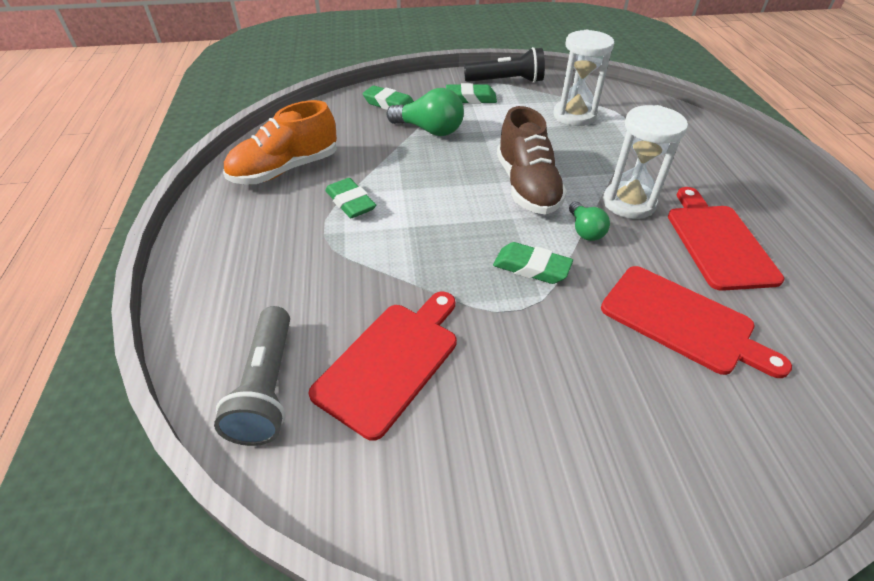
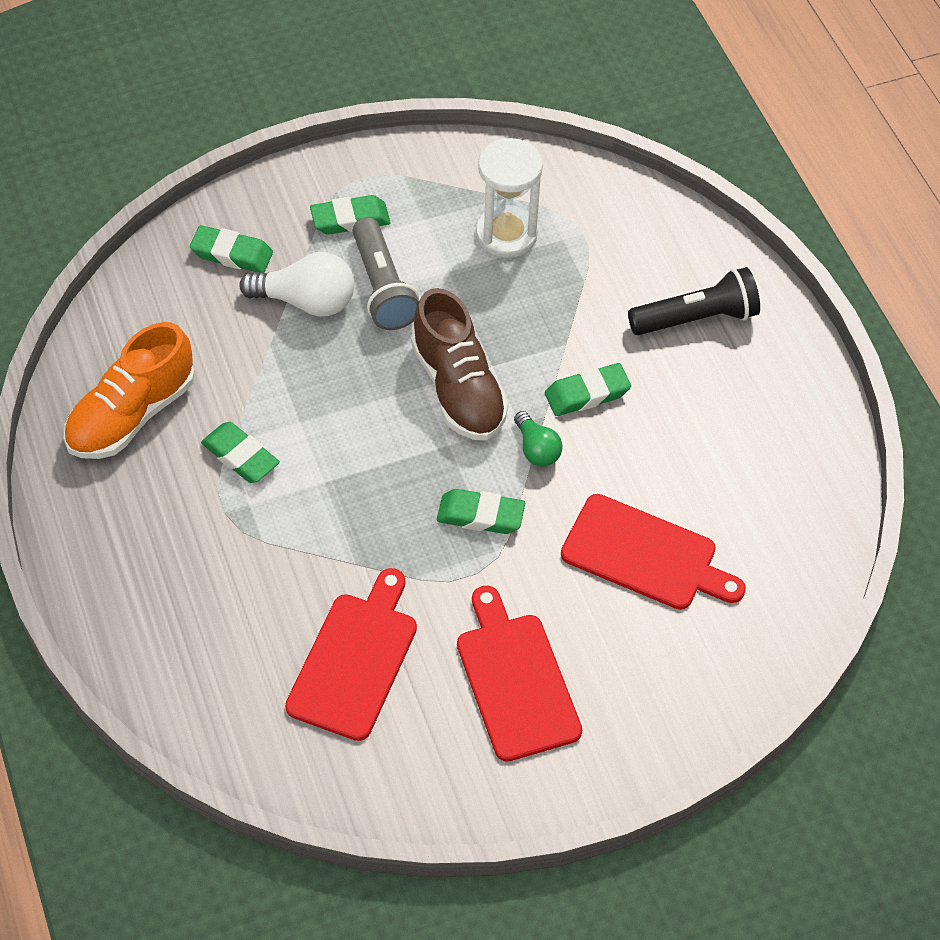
camera: 15 degrees left, 10 degrees up
(267, 387) = (240, 711): grey flashlight -> grey flashlight (382, 287)
(429, 130) = (306, 301): green light bulb -> white light bulb
(506, 81) = (396, 168): black flashlight -> black flashlight (696, 318)
(629, 203) = (587, 394): white hourglass -> green eraser
(717, 242) = (689, 439): red cutting board -> red cutting board (515, 681)

